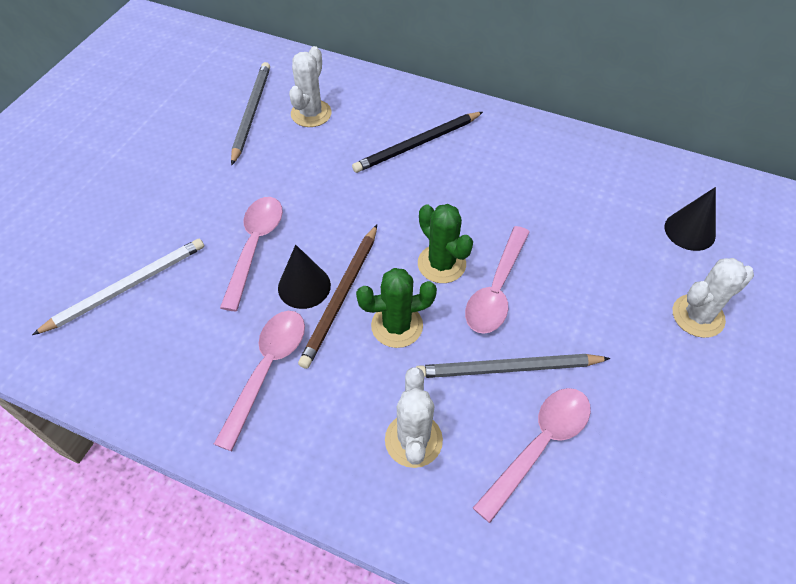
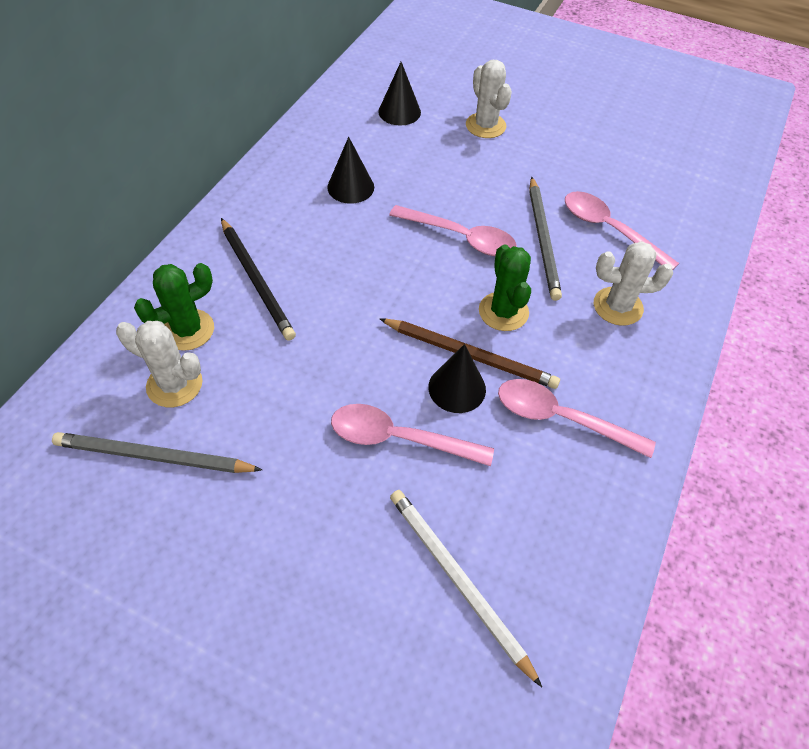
camera: 90 degrees left, 0 degrees up
(441, 264) = (430, 273): green cactus -> green cactus (188, 330)
(550, 197) = (350, 187): none -> black cone

